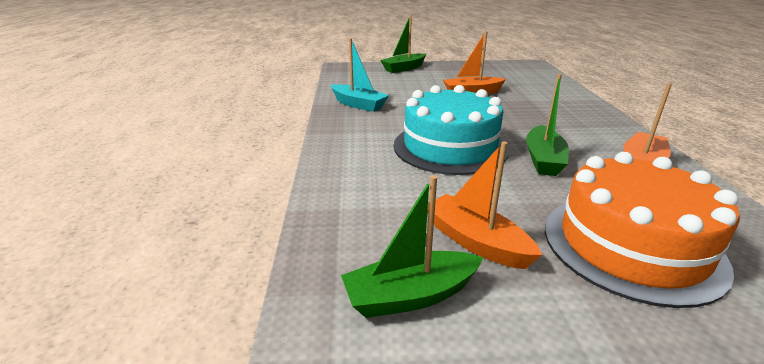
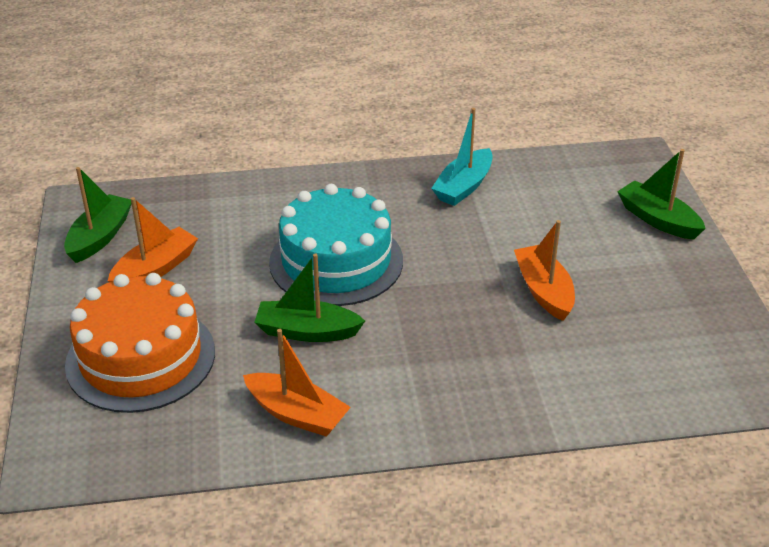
camera: 85 degrees right, 10 degrees up
(410, 296) = (100, 237): green boat -> green boat turned 45 degrees clockwise

